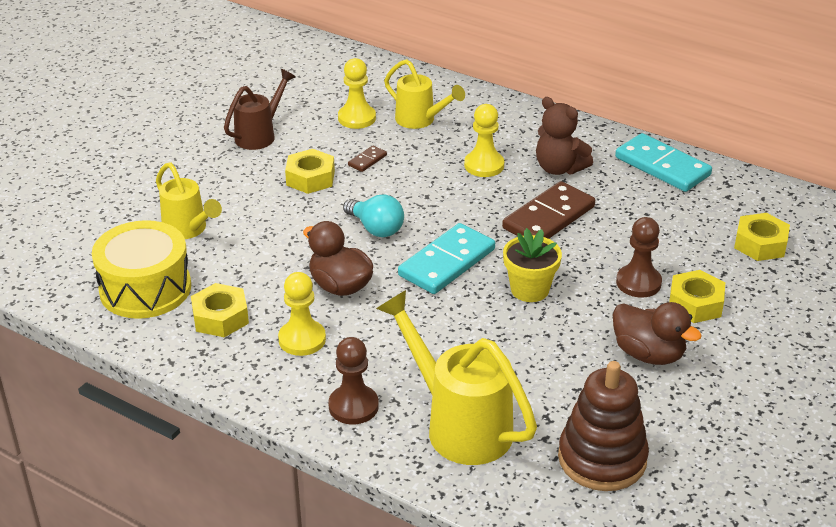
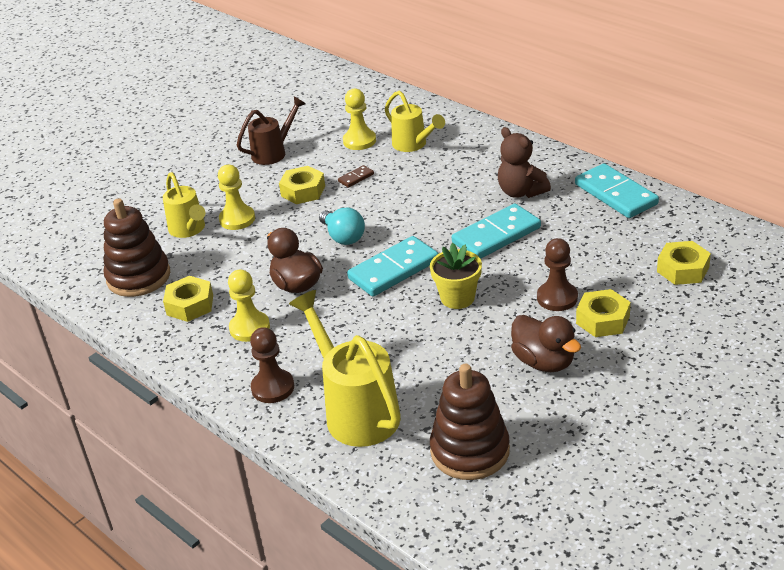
camera: 15 degrees right, 0 degrees up
(145, 288) = (138, 277): yellow drum -> brown stacking toy
(484, 165) = (455, 186): yellow pawn -> yellow pawn (237, 219)
(548, 217) = (496, 235): brown domino -> turquoise domino

